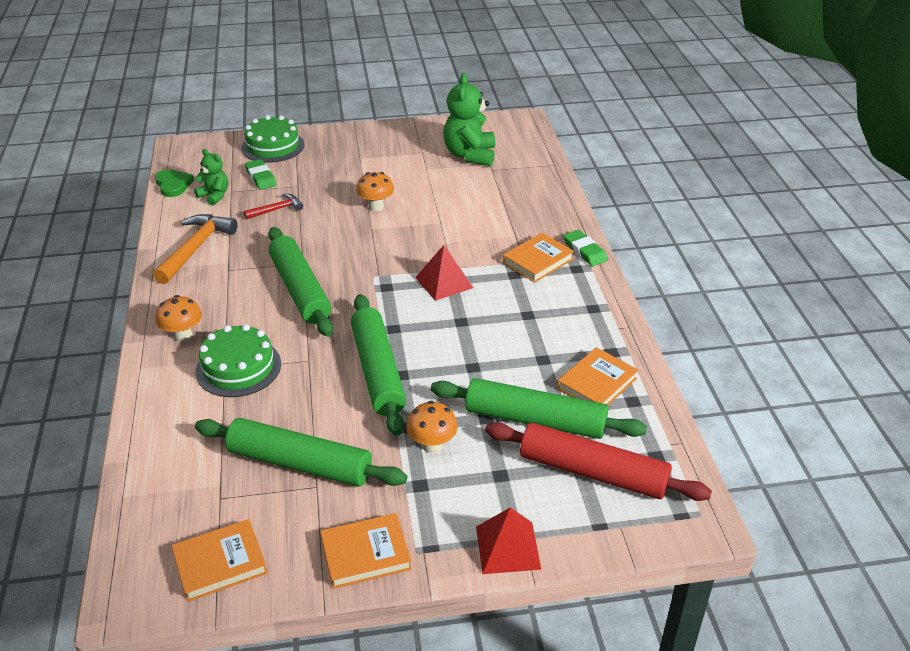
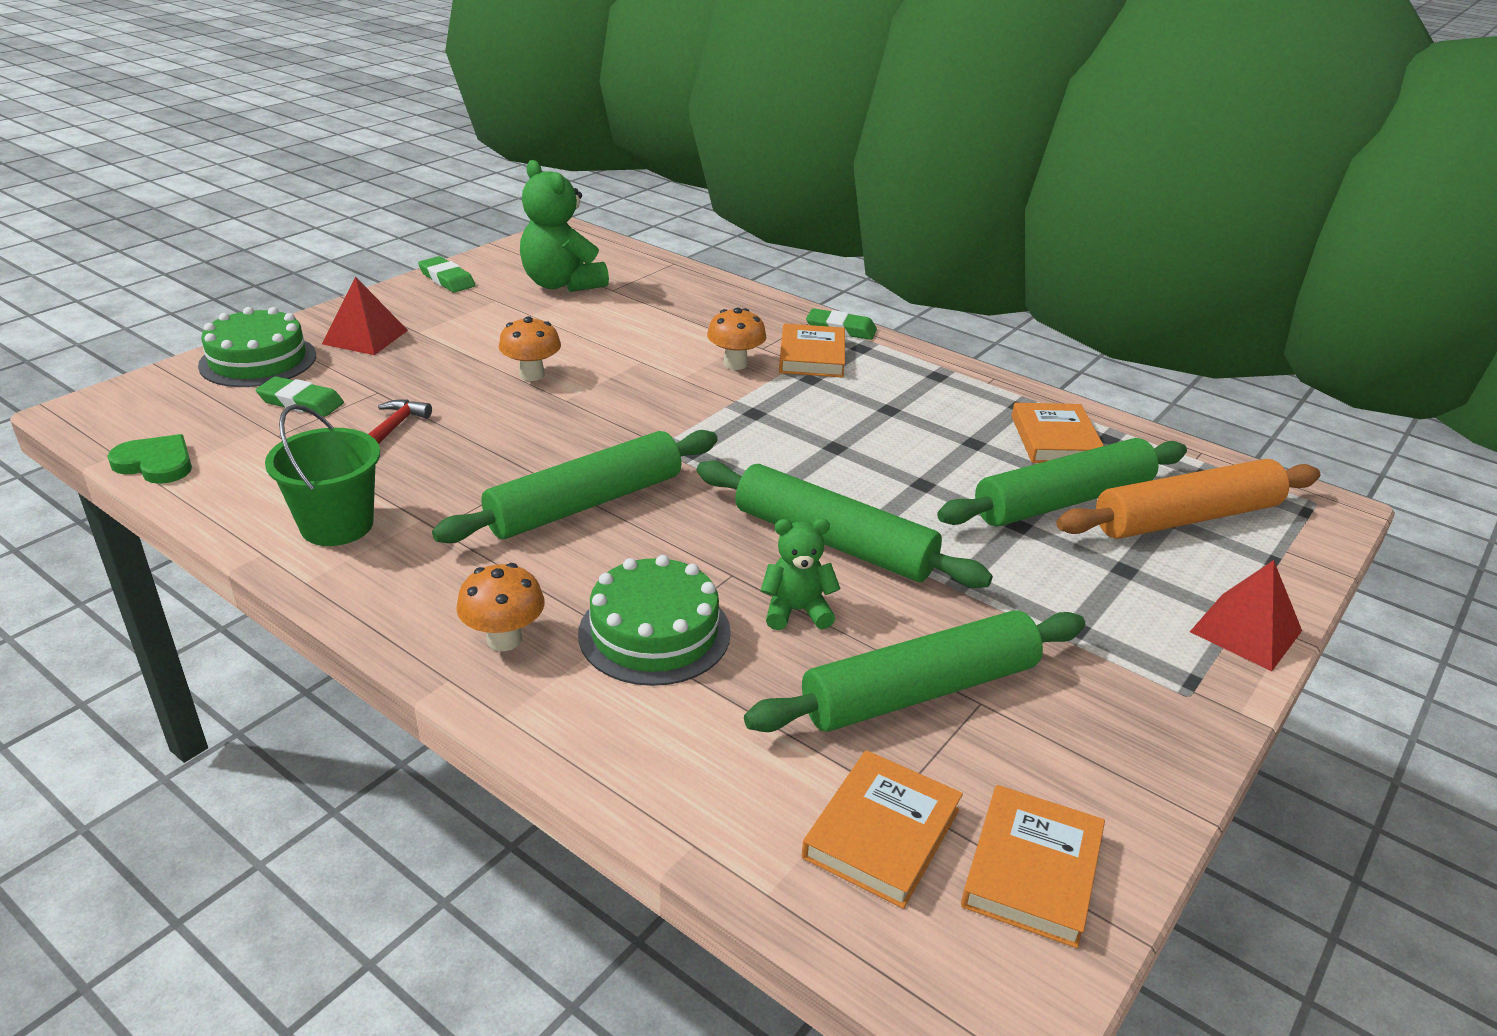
camera: 45 degrees left, 5 degrees down
(195, 248) = (337, 525): orange hammer -> green bucket
(214, 196) = (258, 450): green teddy bear -> green teddy bear (796, 611)
(300, 289) = (585, 503): green rolling pin -> green rolling pin turned 60 degrees counterclockwise
(365, 554) = (1150, 734): orange book -> orange book (882, 833)
(416, 129) = (447, 279): none -> green eraser
(432, 445) = (1017, 582): orange mushroom -> orange mushroom (735, 364)
(444, 282) = (749, 418): red pyramid -> red pyramid (365, 337)
(593, 472) = (1187, 518): red rolling pin -> orange rolling pin

